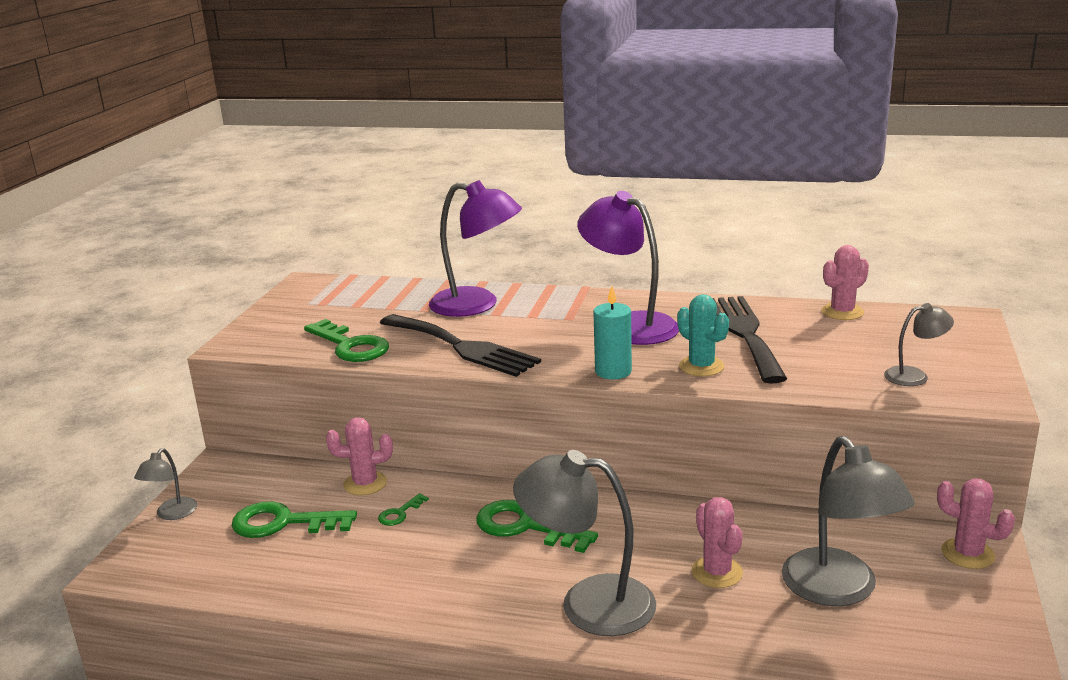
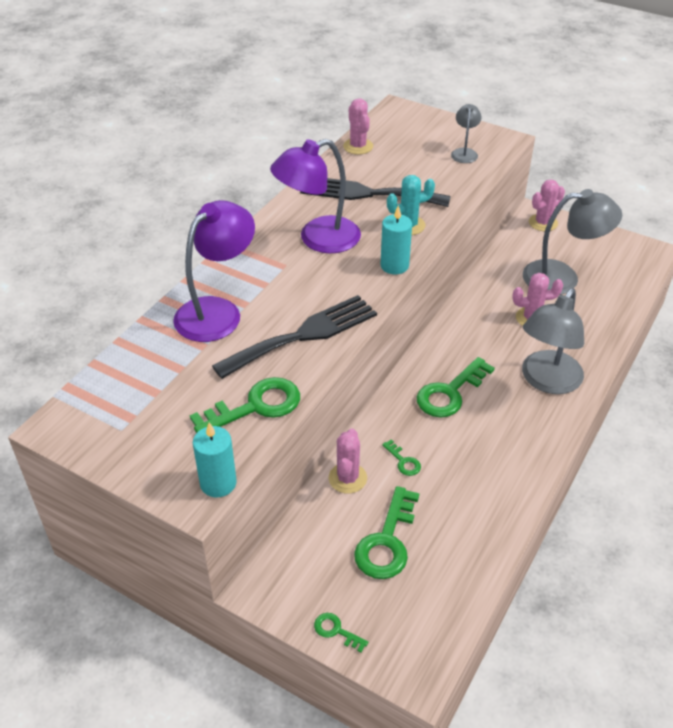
camera: 75 degrees left, 20 degrees up
(172, 514) = (336, 631): grey lamp -> green key
(251, 350) = (218, 483): none -> turquoise candle

